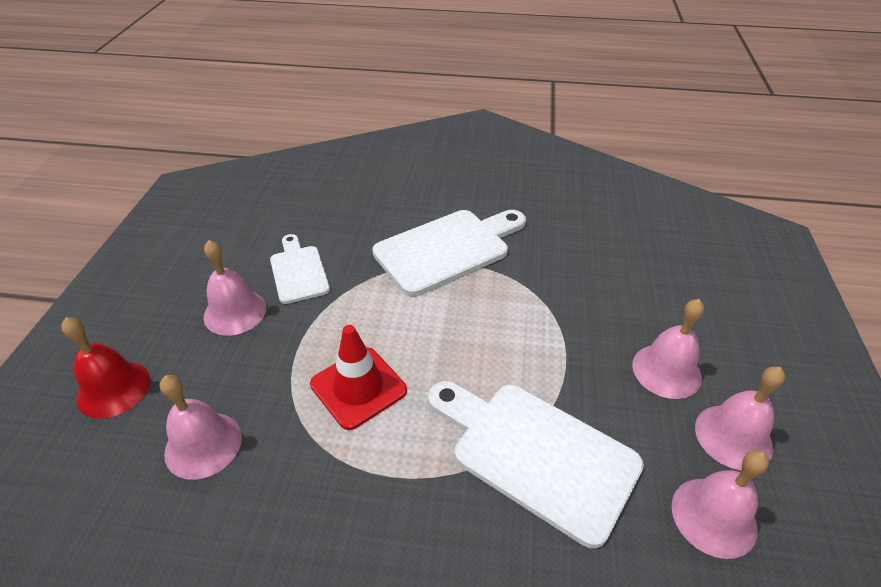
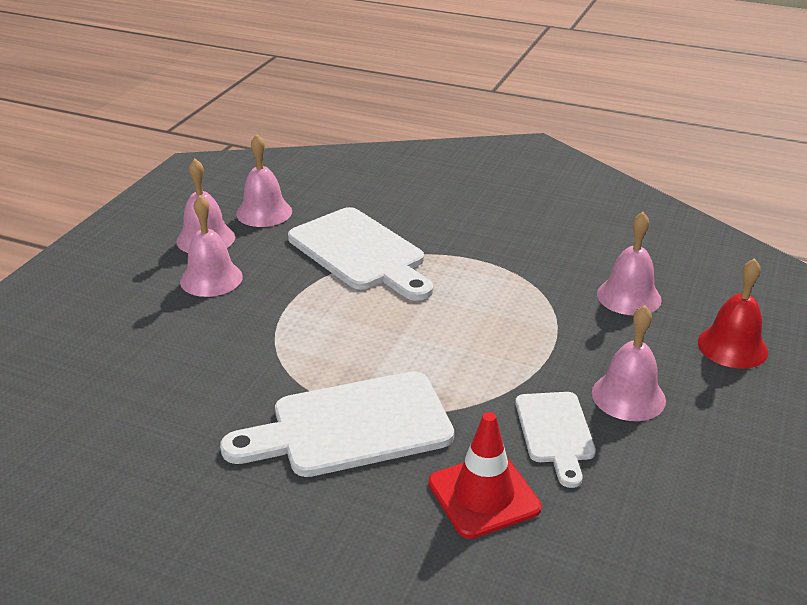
camera: 165 degrees left, 10 degrees down
(358, 387) = (493, 311): red traffic cone -> red traffic cone (483, 495)

